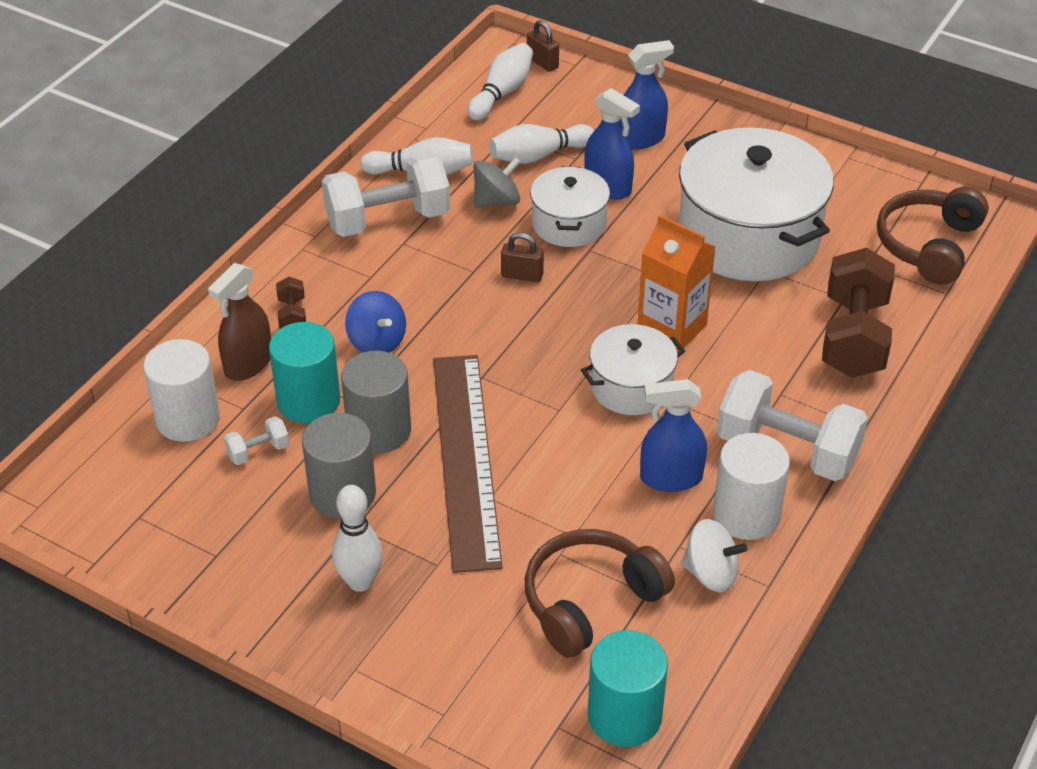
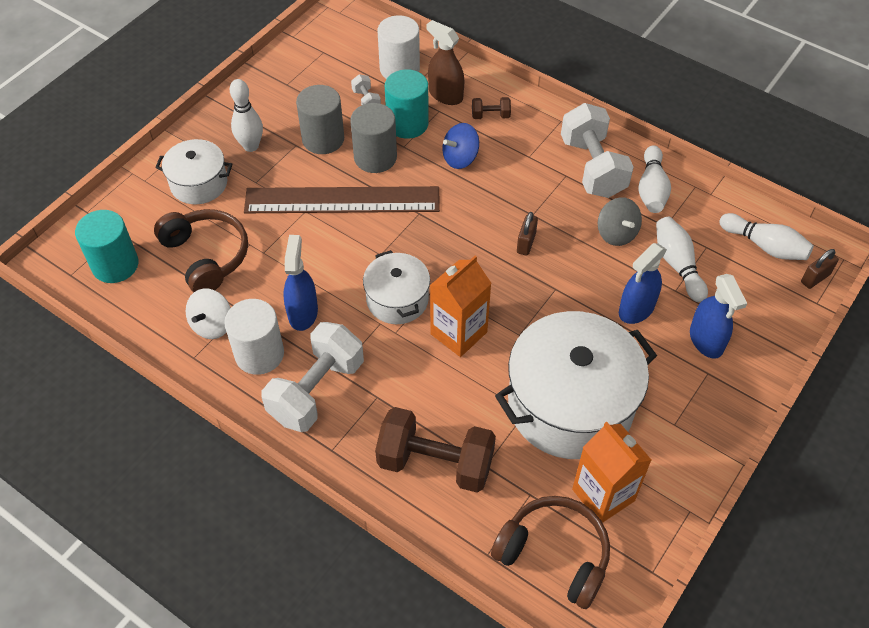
camera: 95 degrees right, 10 degrees up
(569, 224) = (588, 278): white pot -> white pot (199, 183)
(850, 213) = (603, 495): none -> orange carton

